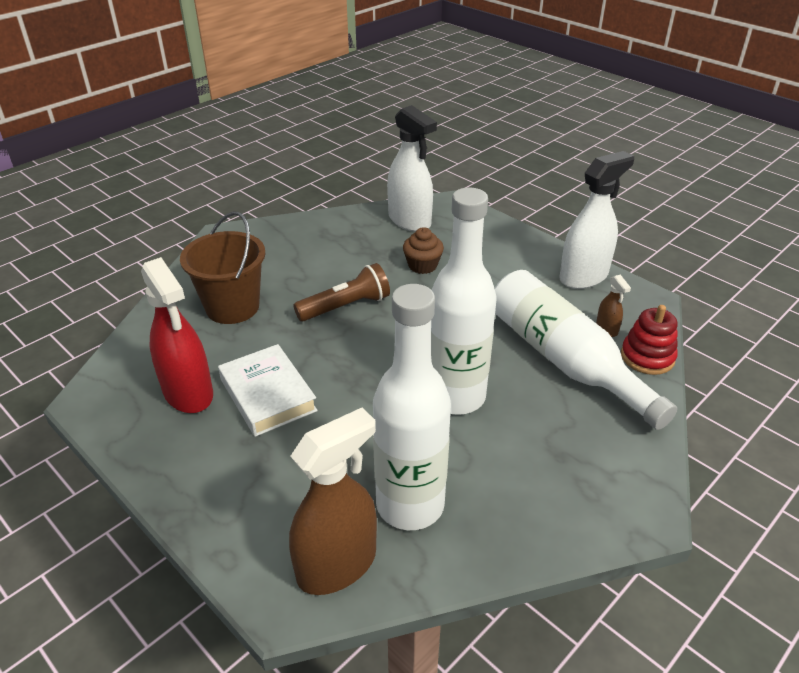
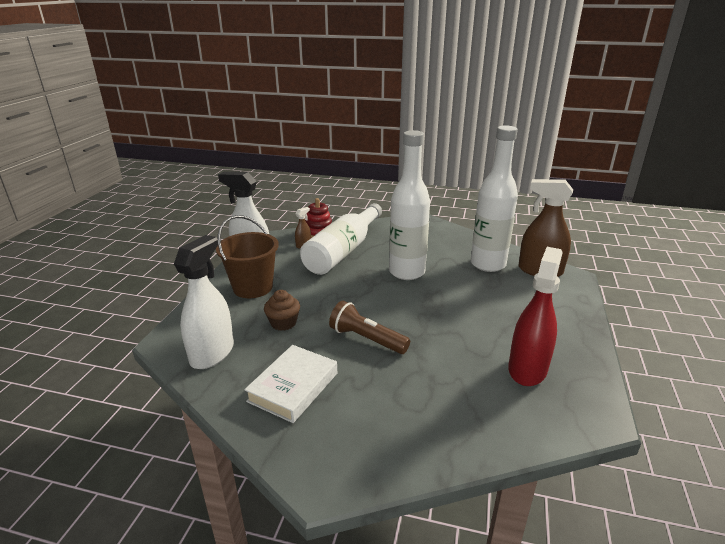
camera: 120 degrees left, 10 degrees down
(232, 307) = (425, 400): brown bucket -> brown bucket (253, 287)
(267, 395) = (484, 334): white book -> white book (293, 387)

